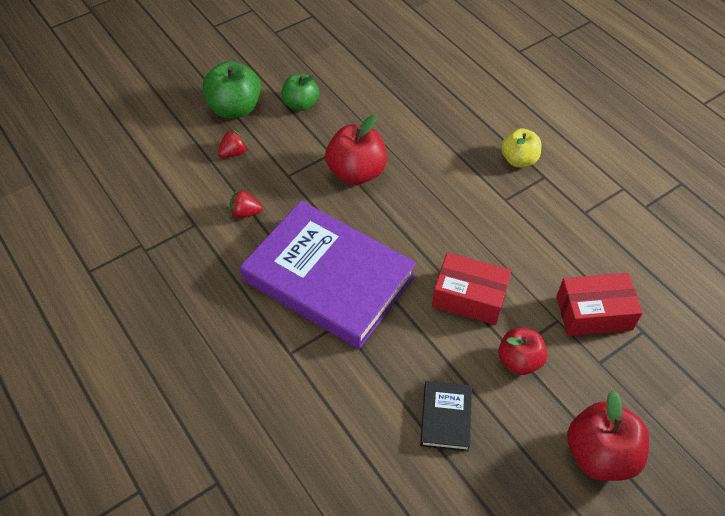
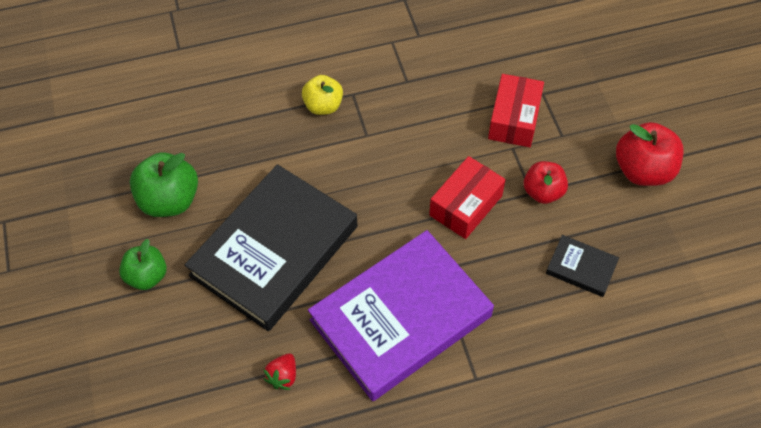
camera: 70 degrees left, 5 degrees up
(234, 153) = (188, 367): red strawberry -> none
(235, 109) = (117, 348): green apple -> green apple (170, 200)
(356, 172) = (274, 251): red apple -> black book

